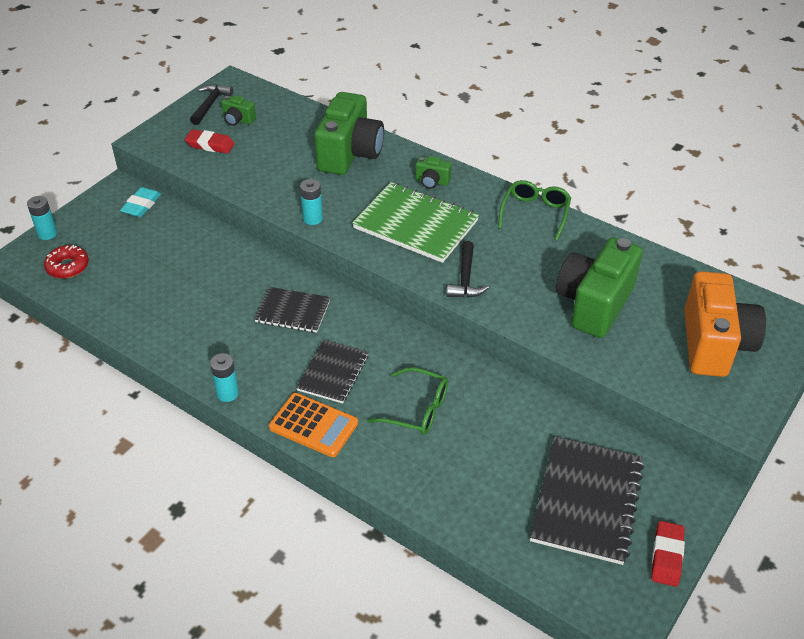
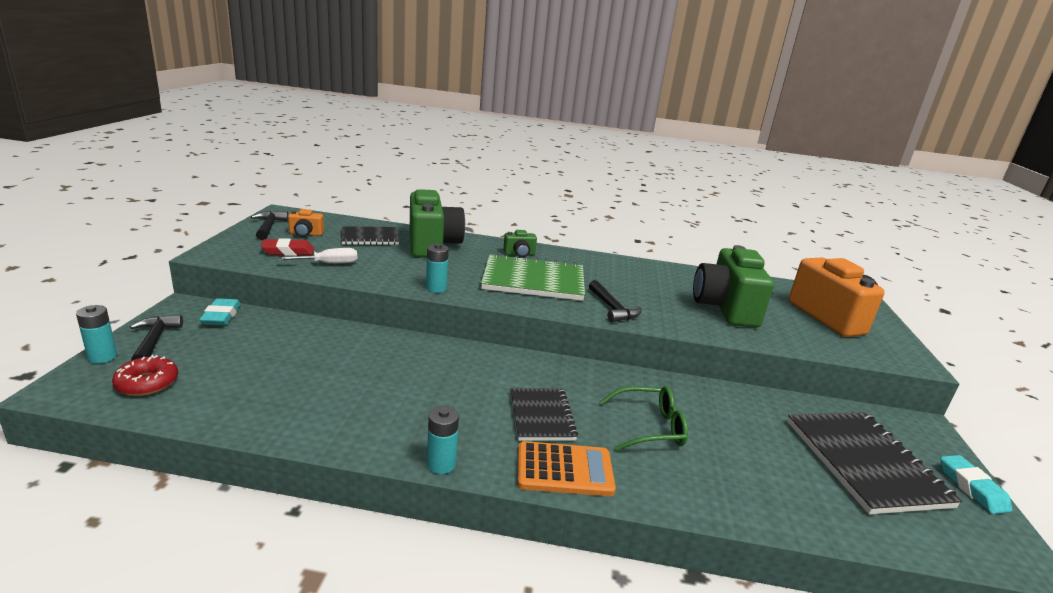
camera: 30 degrees left, 20 degrees down
(85, 223) = (154, 340): none -> black hammer
(236, 168) = (329, 264): none -> white screwdriver
(238, 120) = (306, 234): green camera -> orange camera
(293, 311) = (456, 373): black notebook -> black notebook (370, 237)
(535, 213) = (618, 263): green glasses -> none
(667, 556) = (972, 488): red eraser -> turquoise eraser

